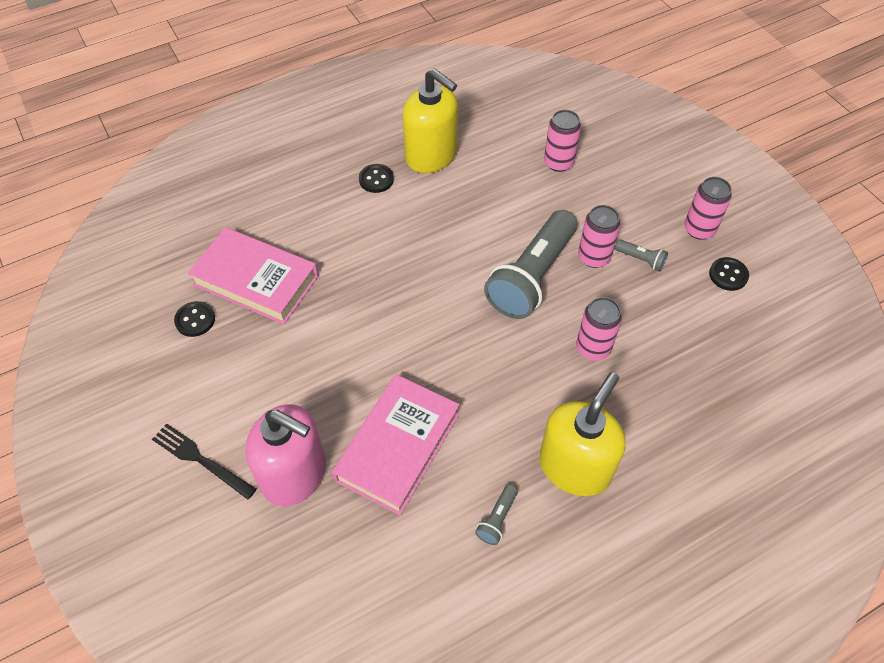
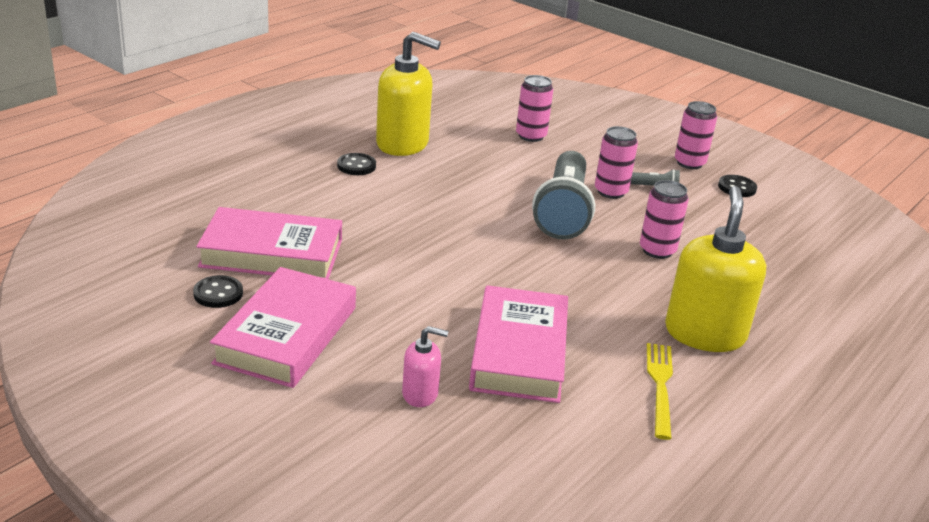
camera: 25 degrees left, 25 degrees down
(200, 459) = (299, 404): black fork -> none
(225, 380) = (287, 335): none -> pink book
(295, 474) = (420, 394): pink soap dispenser -> pink soap dispenser, size x0.49
(497, 519) = (660, 385): grey flashlight -> yellow fork

